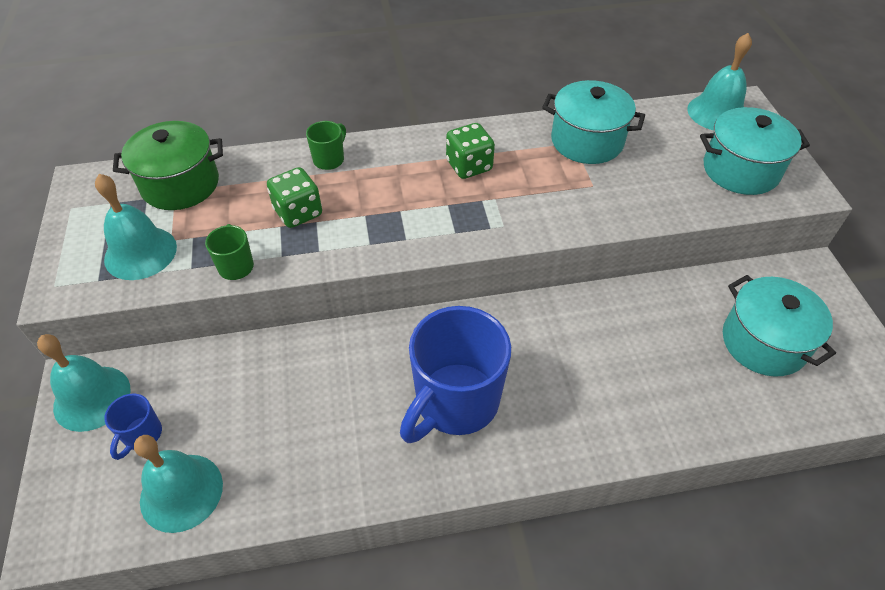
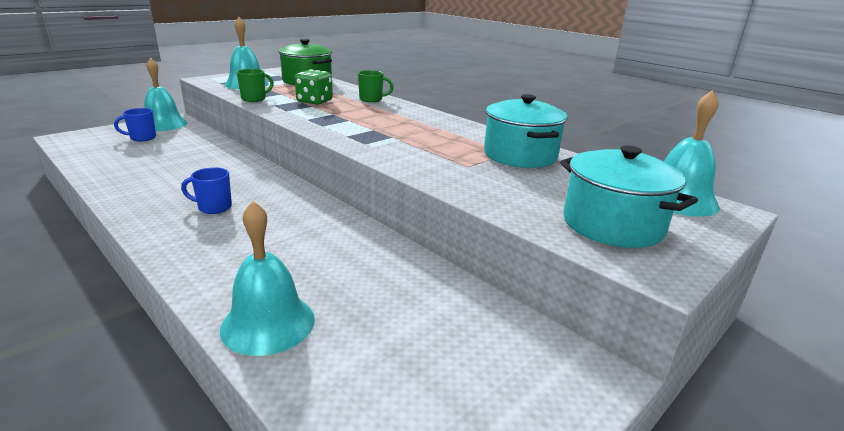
camera: 55 degrees right, 25 degrees down
(181, 492) = (103, 154): turquoise bell -> turquoise bell (268, 323)
(455, 403) = (213, 207): blue mug -> blue mug, size x0.44
(469, 166) = (422, 128): green dice -> none
(763, 342) = (420, 354): turquoise pot -> none

